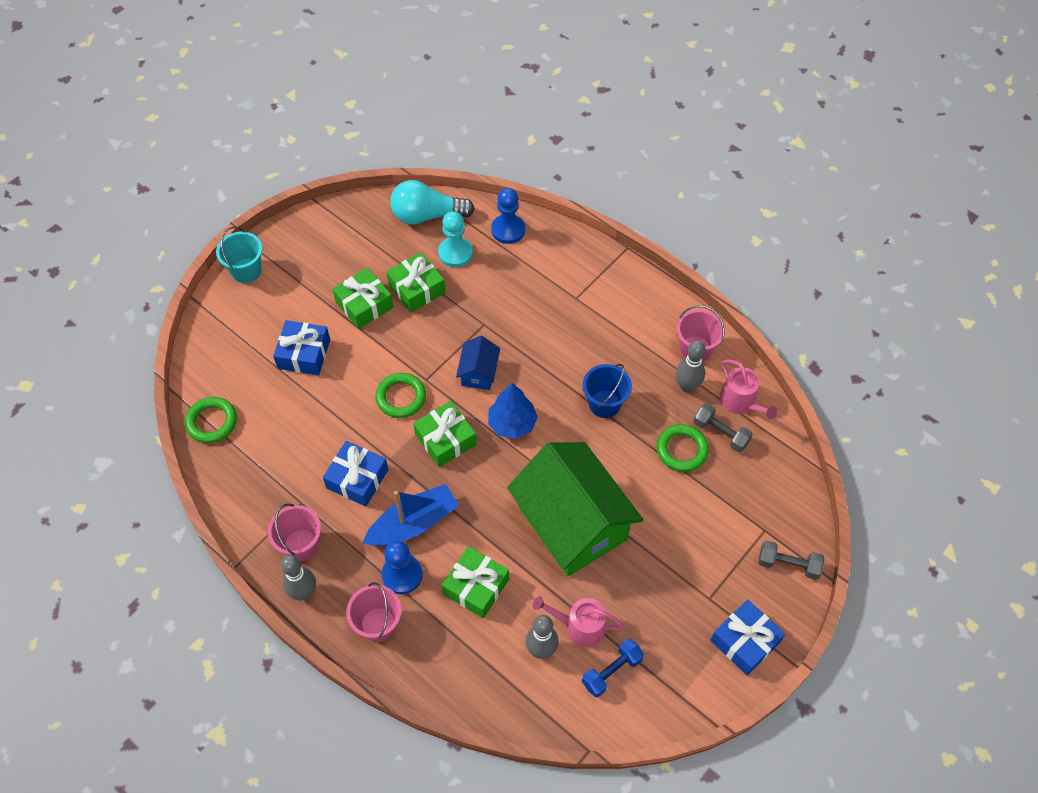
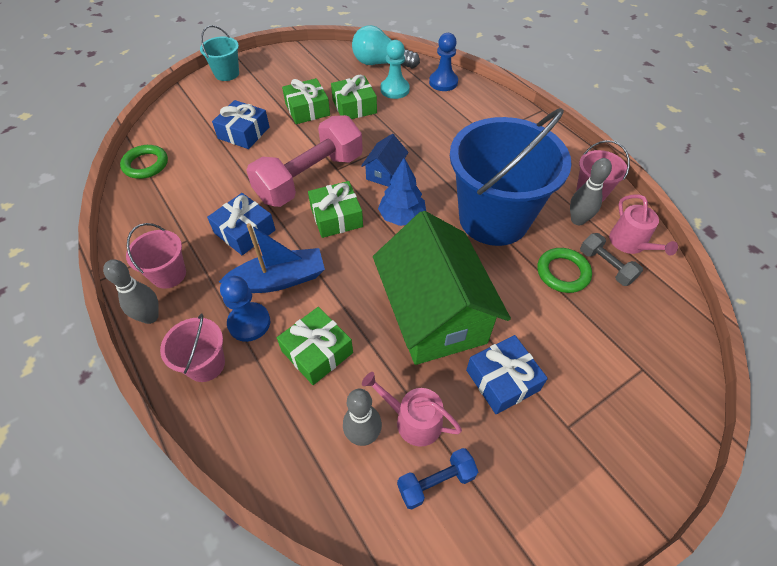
camera: 15 degrees right, 5 degrees down
(401, 397) = (310, 178): green ring -> pink dumbbell
(604, 404) = (493, 218): blue bucket -> blue bucket, size x2.25
(745, 641) = (603, 489): blue gift -> blue gift (502, 380)
(788, 564) = (667, 412): grey dumbbell -> none

